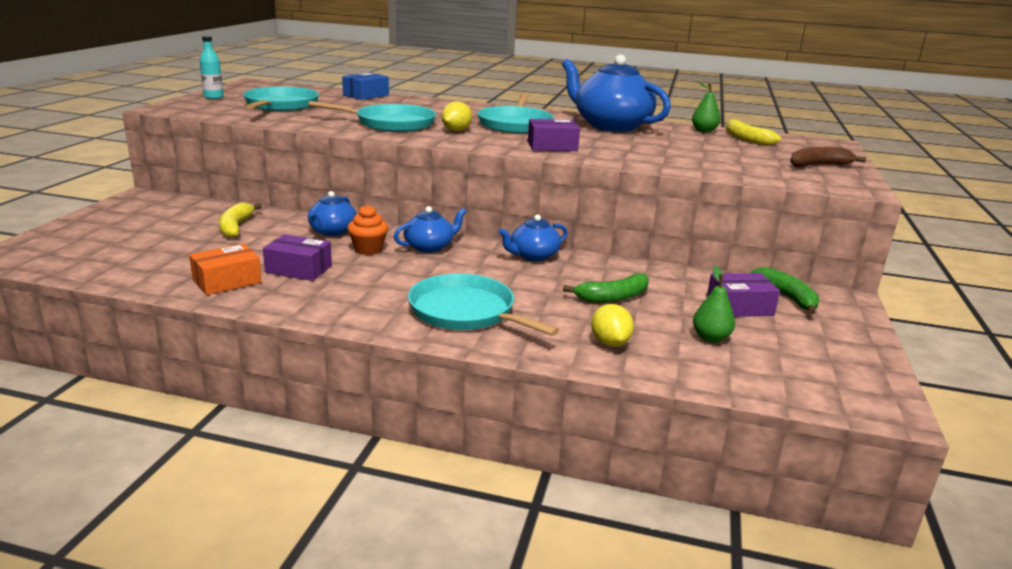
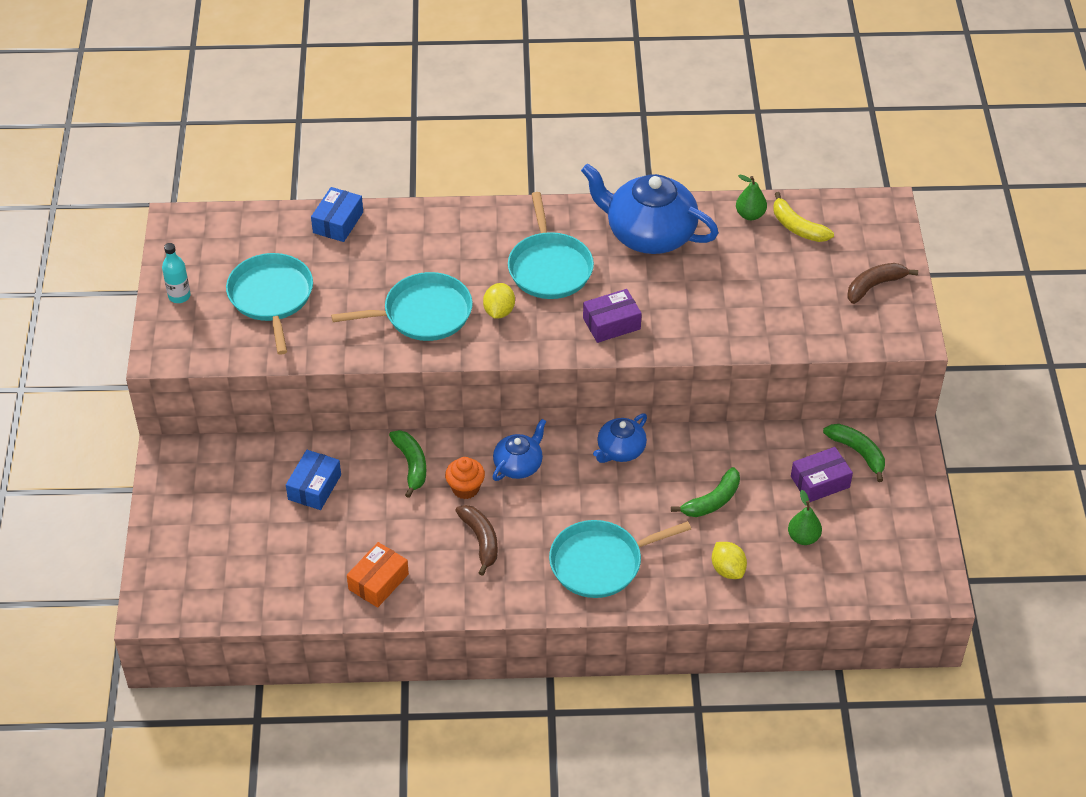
camera: 15 degrees left, 25 degrees up
(236, 227) = (314, 487): yellow banana -> blue box
(298, 269) = (425, 543): purple box -> none
(332, 231) = (411, 465): blue teapot -> green banana
(354, 277) = (481, 540): none -> brown banana
(466, 312) = (600, 563): turquoise pan -> turquoise pan turned 45 degrees counterclockwise

